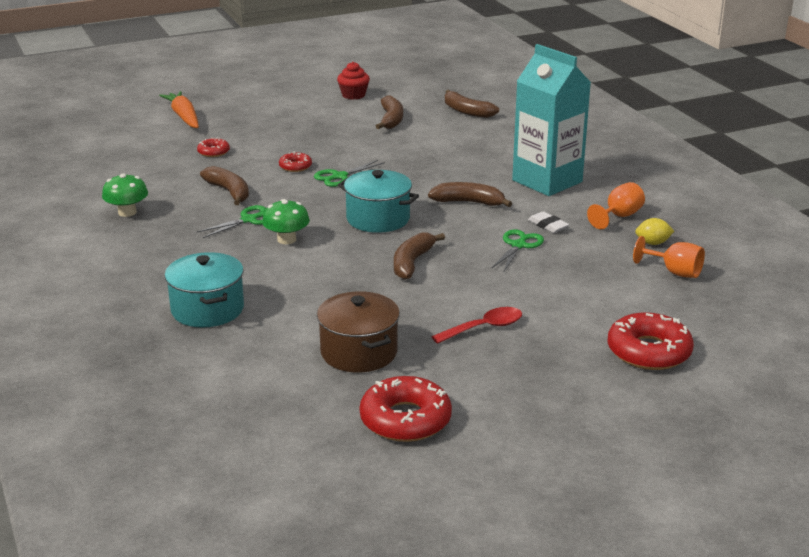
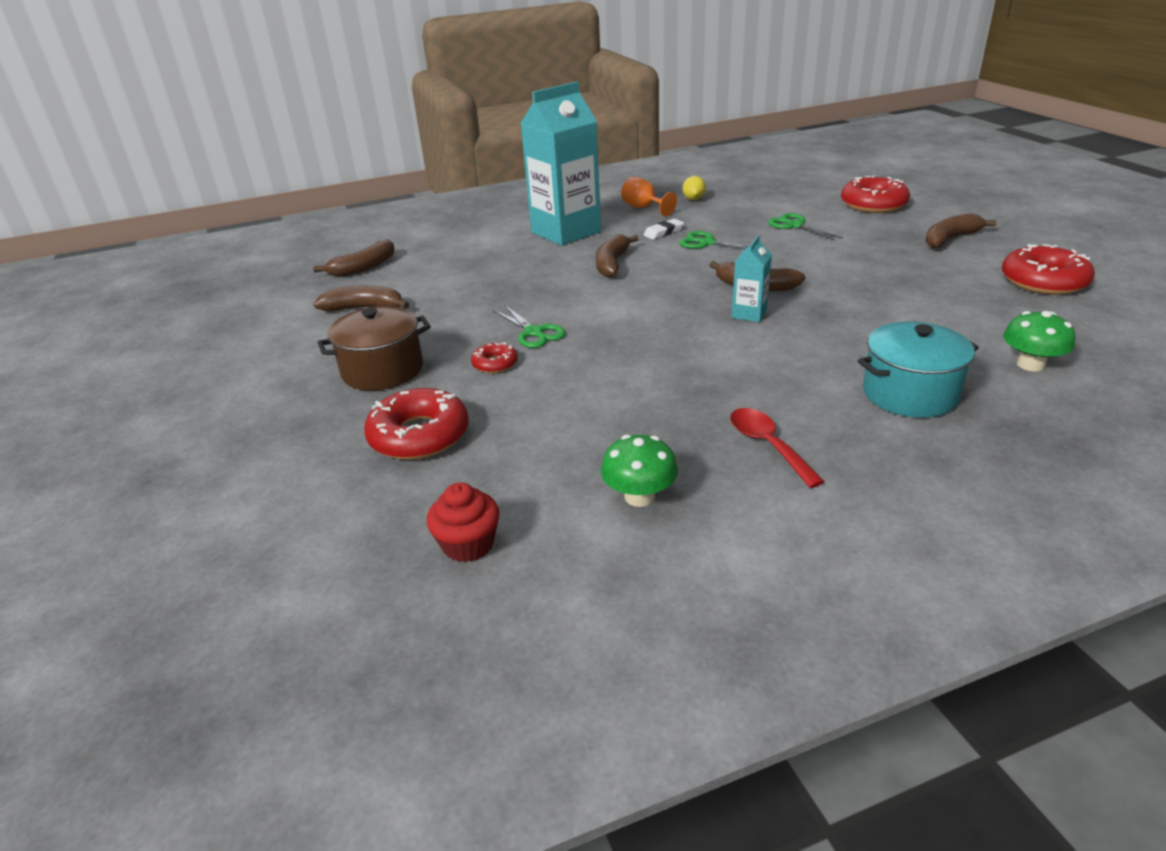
camera: 85 degrees left, 5 degrees up
(184, 117) = (244, 483): orange carrot -> none
(213, 152) = (419, 435): red donut -> red donut, size x1.93
(229, 192) = (571, 408): brown banana -> brown banana (950, 239)
(249, 220) = (660, 385): green scissors -> green scissors (795, 225)
(286, 239) = (714, 356): green mushroom -> green mushroom (1030, 364)
(353, 95) = (258, 336): red cupcake -> red cupcake (468, 544)
(356, 257) = (749, 314): none -> turquoise carton
(359, 352) = (947, 304): brown pot -> brown pot (382, 370)
(378, 219) = (654, 306): turquoise pot -> none
(484, 328) = (869, 255): red spoon -> red spoon (768, 446)
(674, 272) = (743, 194): orange goblet -> none

